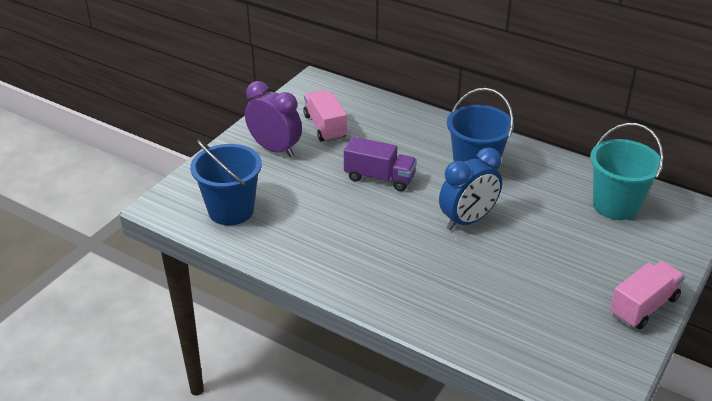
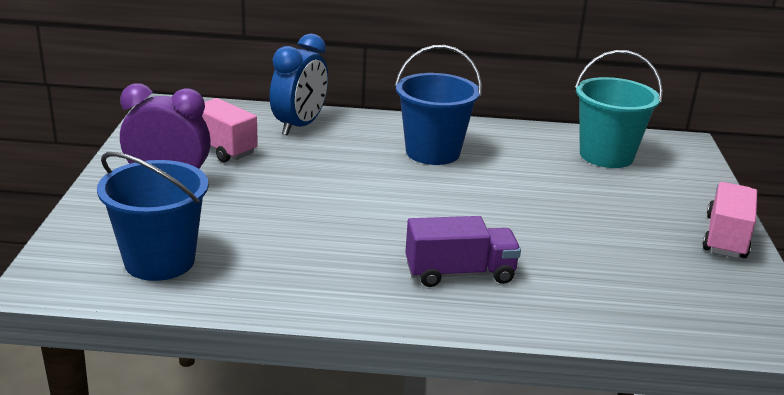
camera: 30 degrees left, 10 degrees down
(379, 178) = (331, 184): purple truck -> purple truck (459, 273)
(467, 220) = (471, 202): blue clock -> blue clock (299, 126)

